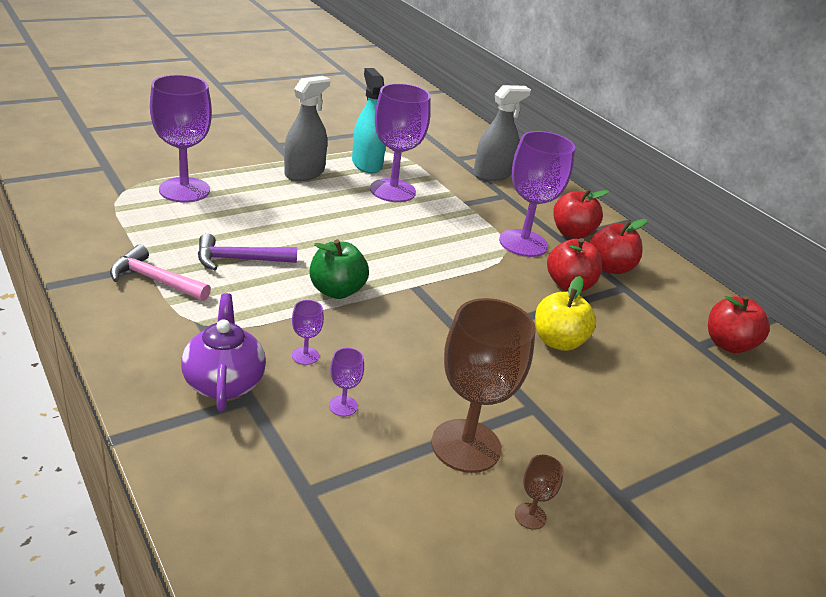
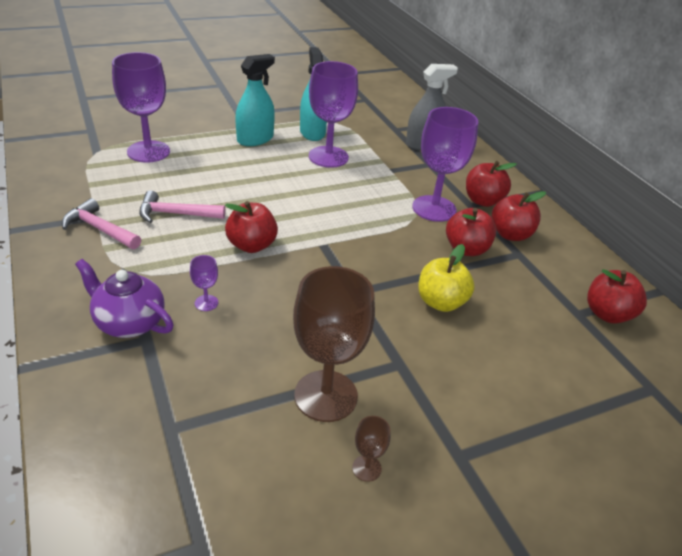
camera: 10 degrees right, 5 degrees up
(224, 382) = (129, 323): purple teapot -> purple teapot turned 60 degrees counterclockwise
(239, 259) = (175, 214): purple hammer -> pink hammer
(304, 173) = (255, 139): grey spray bottle -> turquoise spray bottle
(337, 291) = (252, 245): green apple -> red apple
(343, 406) = (225, 351): purple goblet -> none

